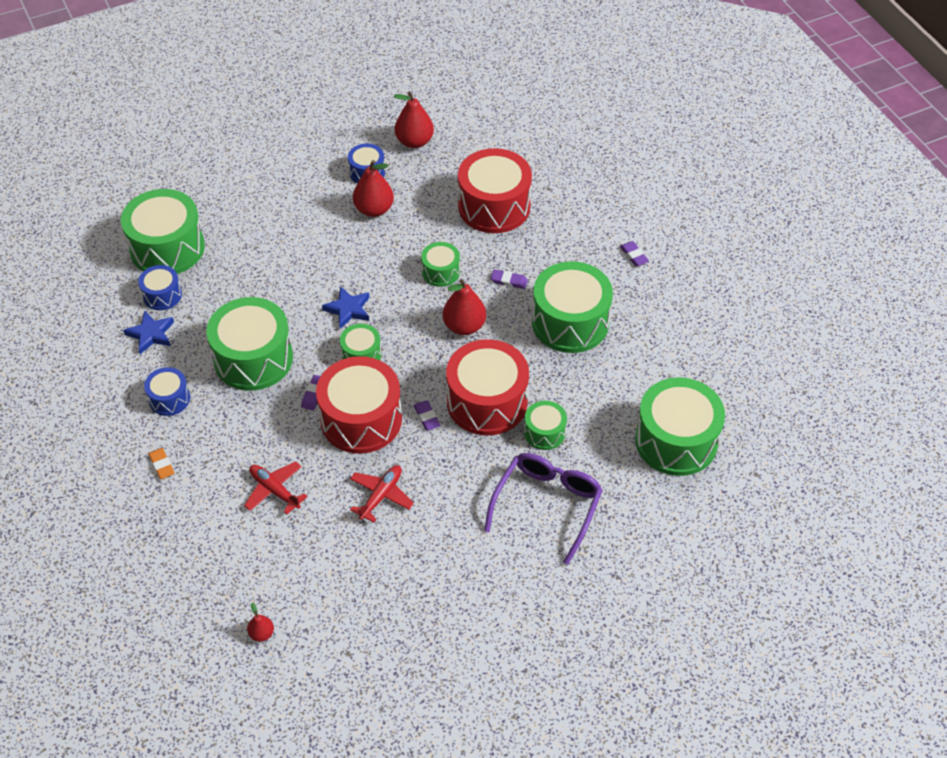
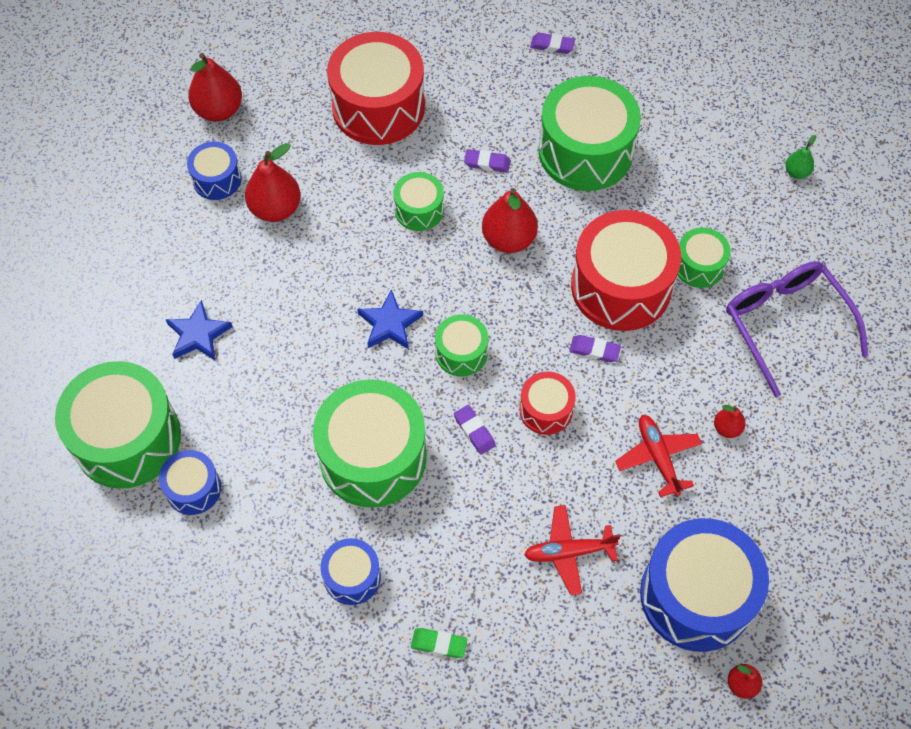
camera: 50 degrees left, 10 degrees up
(151, 334) = (240, 537): blue star -> blue star (198, 335)
(162, 465) = (439, 644): orange eraser -> green eraser
(302, 573) = (696, 595): none -> blue drum
(361, 419) = (546, 410): red drum -> red drum, size x0.51
(436, 519) = (727, 428): none -> red pear
(509, 281) = (487, 163): purple eraser -> purple eraser turned 45 degrees clockwise
(676, 441) = (796, 172): green drum -> green pear

